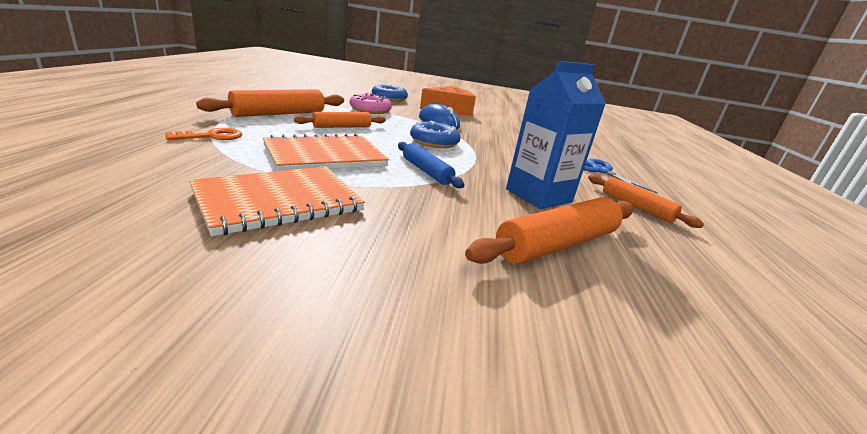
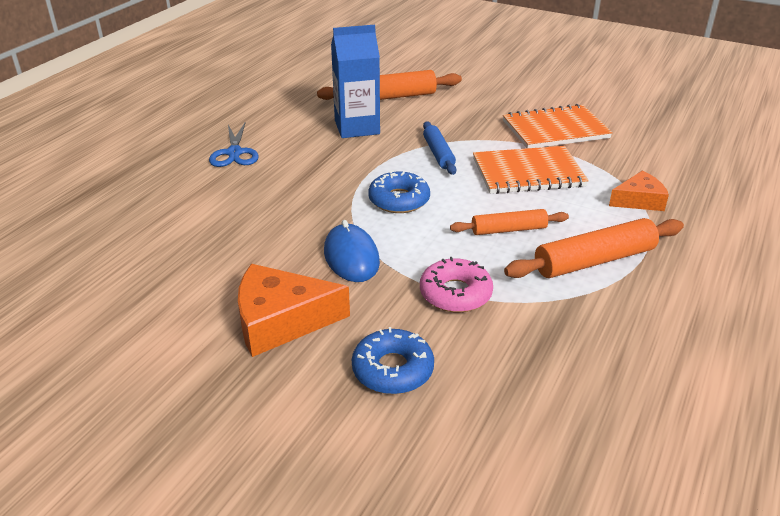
camera: 155 degrees left, 10 degrees up
(212, 136) = (639, 200): orange key -> orange cheese
(636, 207) = (279, 115): orange rolling pin -> none

